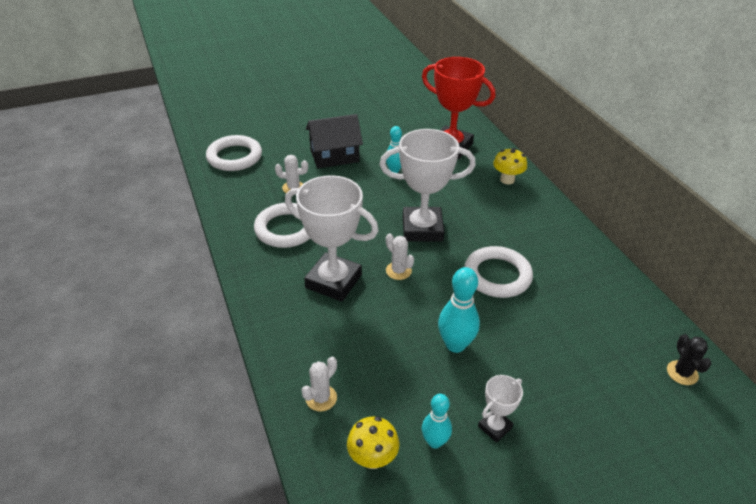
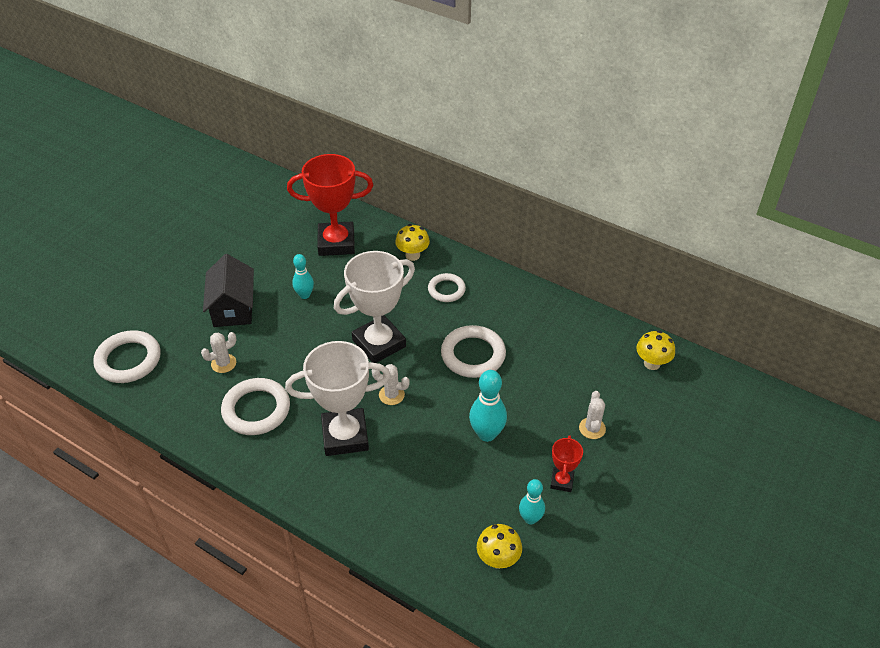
camera: 35 degrees left, 5 degrees up
(321, 398) = (422, 540): white cactus -> white cactus (592, 428)
(334, 156) = (233, 308): black house -> black house turned 45 degrees counterclockwise
(495, 427) = (562, 481): white trophy -> red trophy
(515, 216) = (446, 290): none -> white ring
(682, 373) = (652, 363): black cactus -> yellow mushroom

